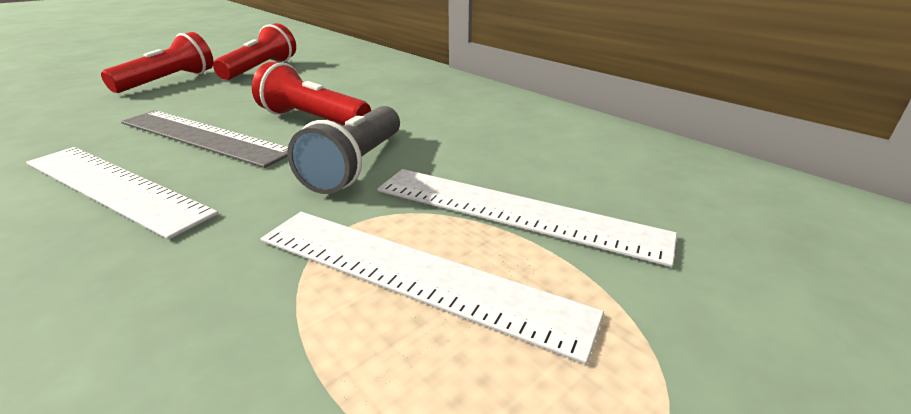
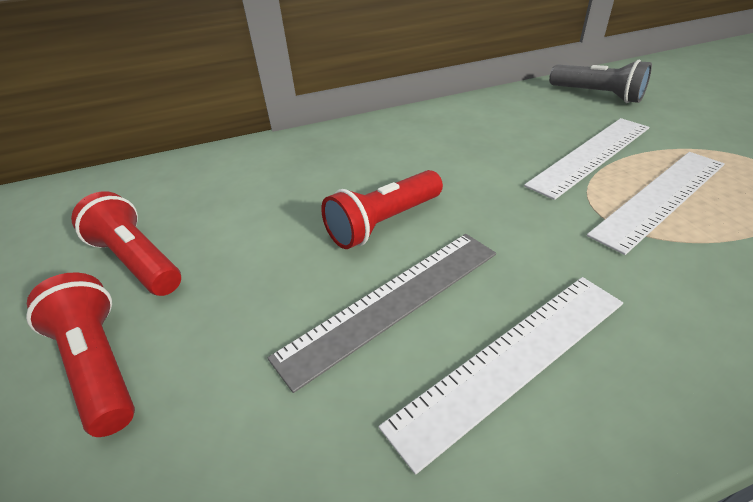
camera: 65 degrees left, 10 degrees up
(356, 166) = (506, 205): grey flashlight -> grey flashlight (597, 95)

